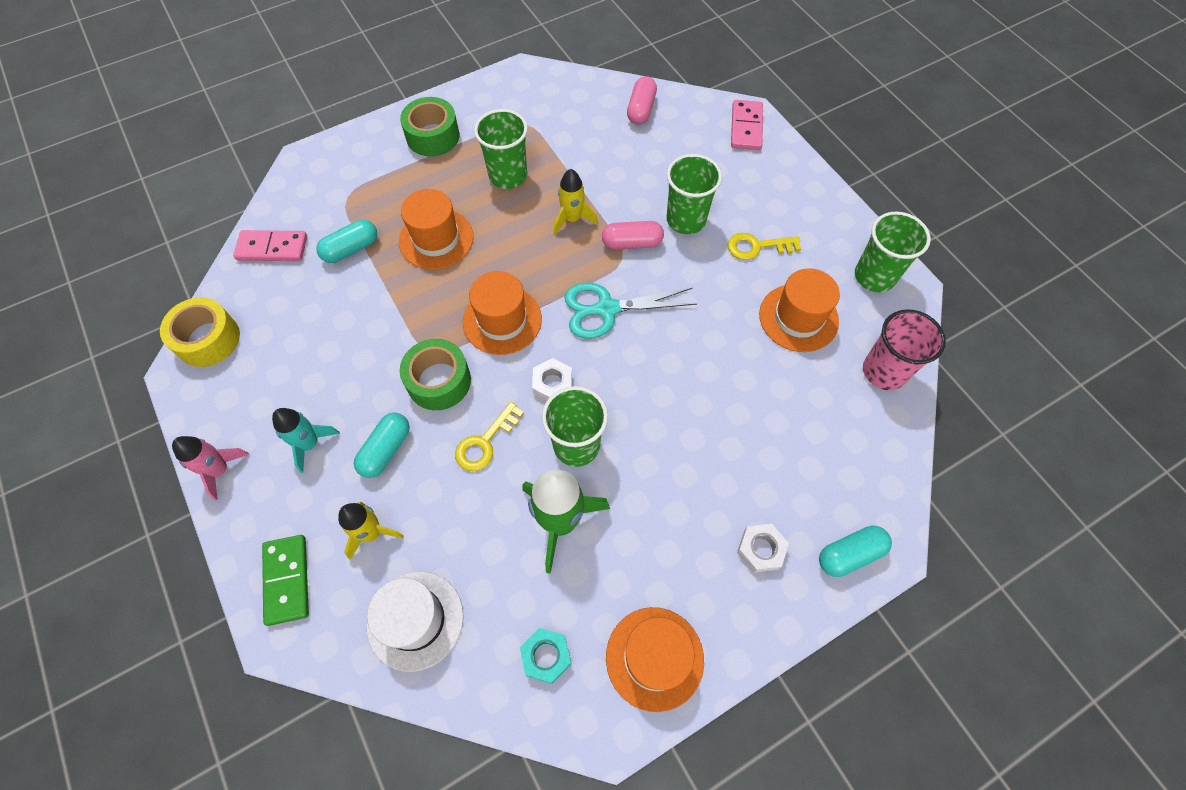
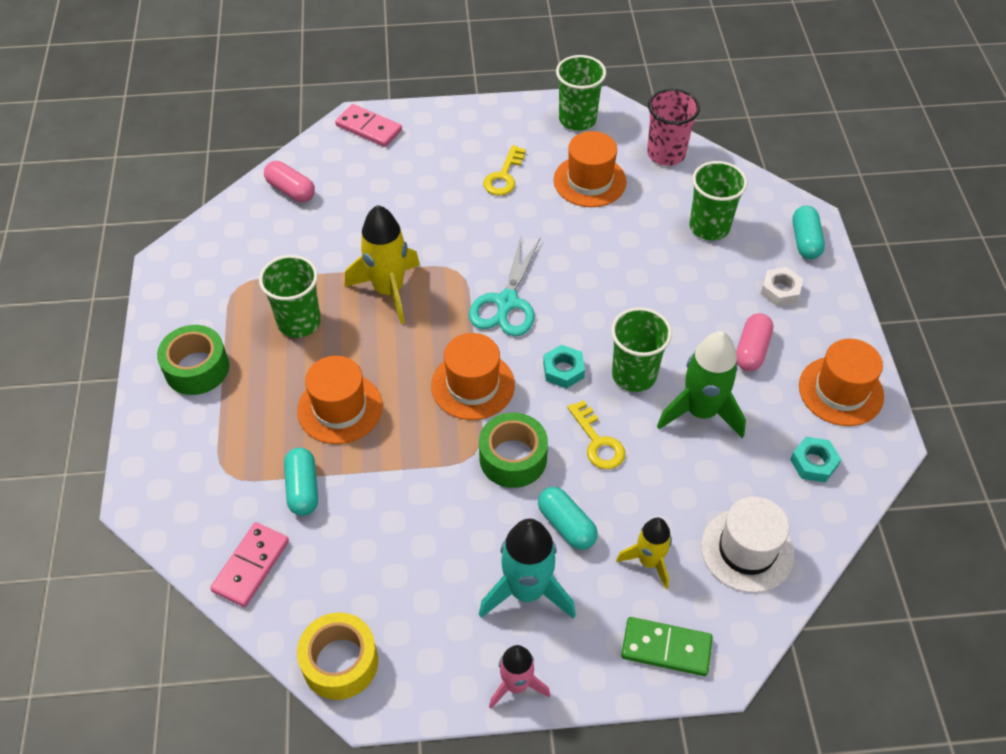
camera: 65 degrees left, 10 degrees down
(310, 444) = (527, 591): turquoise rocket -> turquoise rocket, size x1.62
(552, 384) = (563, 370): white nut -> turquoise nut
(572, 219) = (388, 290): yellow rocket -> yellow rocket, size x1.62
(632, 243) = (445, 257): pink capsule -> pink capsule (751, 350)
(686, 220) = (444, 210): green cup -> green cup (709, 227)

